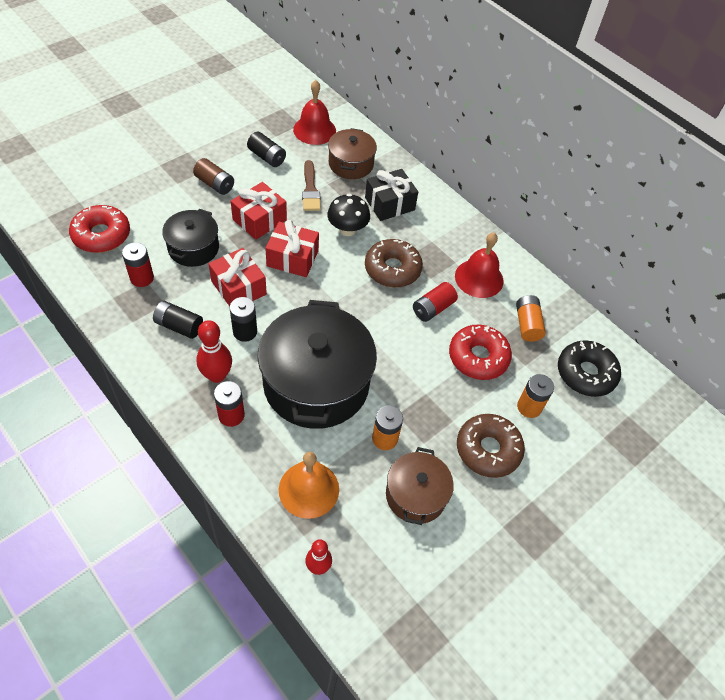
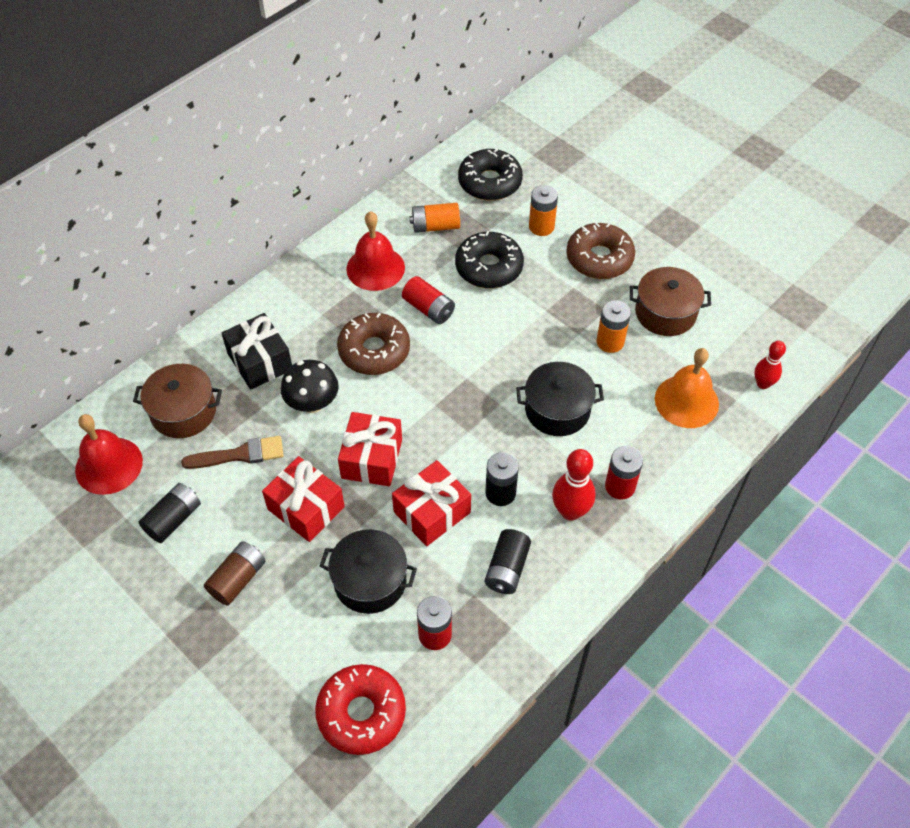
camera: 90 degrees left, 0 degrees up
(316, 383) = (557, 410): black pot -> black pot, size x0.53
(478, 357) = (489, 267): red donut -> black donut

